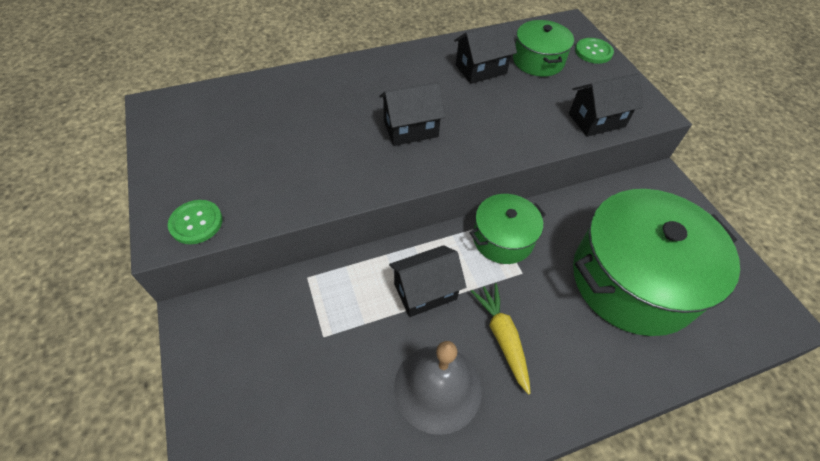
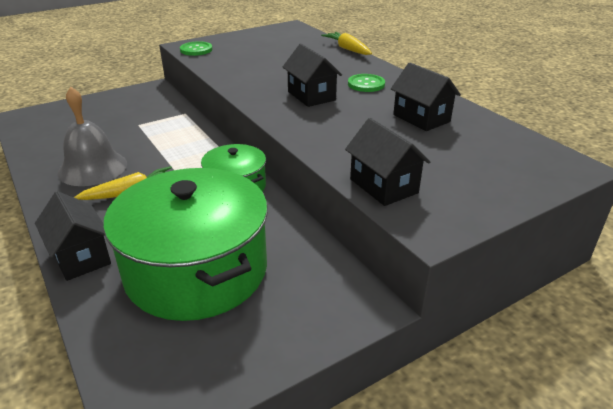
camera: 80 degrees right, 20 degrees down
(281, 74) = (348, 49): none -> yellow carrot
(425, 291) = (175, 155): black house -> black house (81, 257)
(538, 61) = (467, 147): green pot -> none
(593, 52) = (526, 184): green button -> green button (366, 84)

